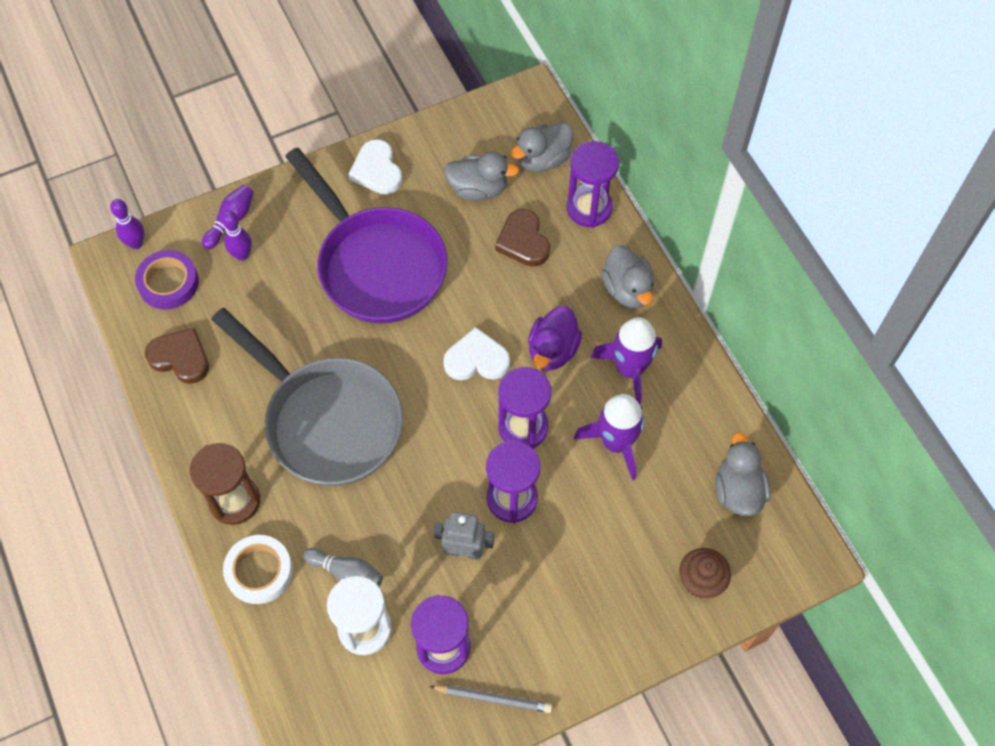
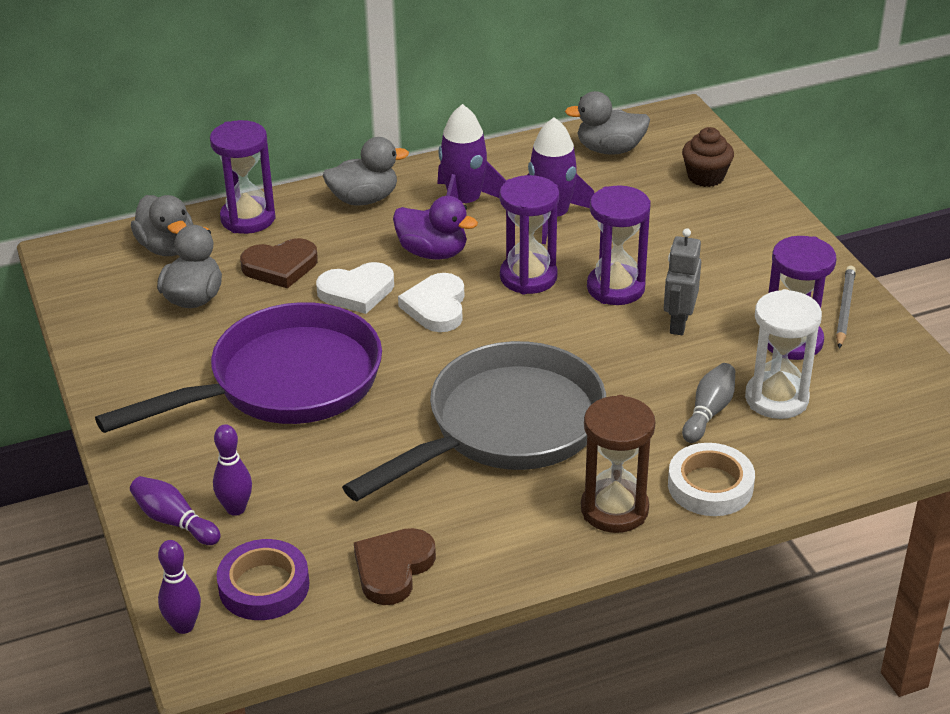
camera: 85 degrees left, 25 degrees down
(377, 170) = (135, 381): white heart -> white heart (357, 291)

